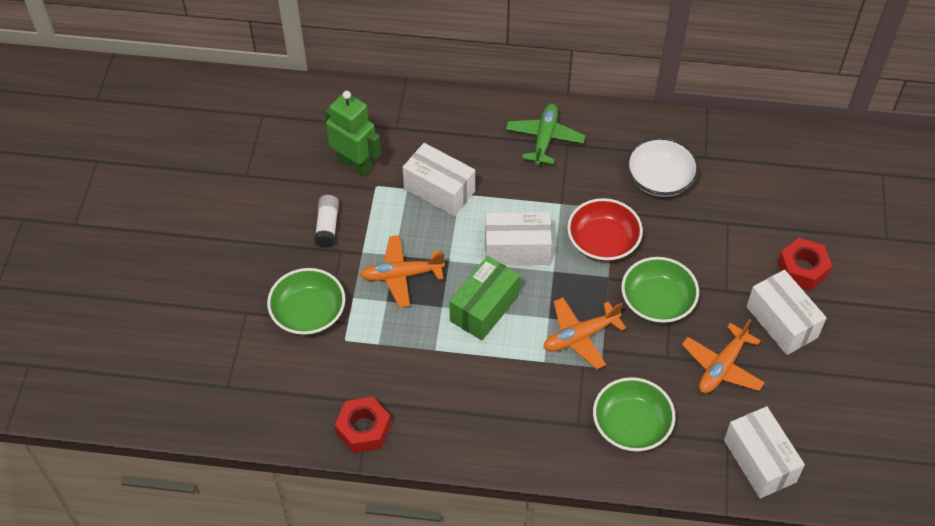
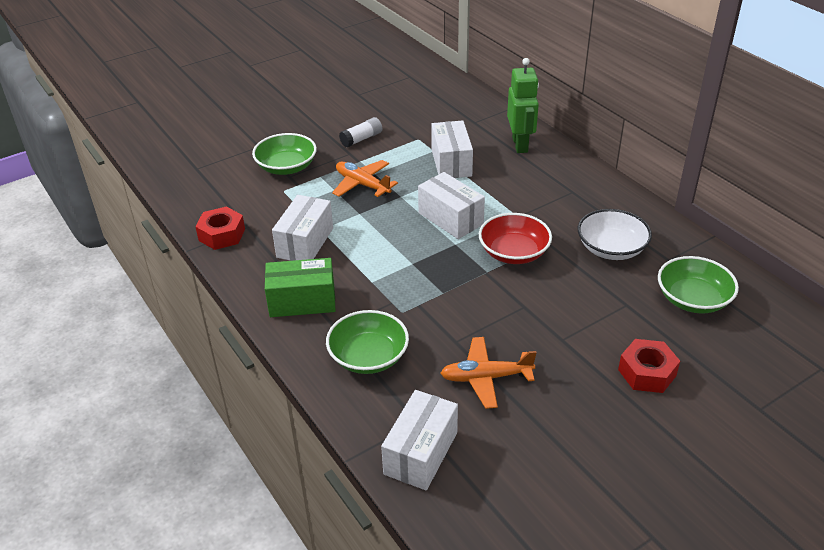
camera: 50 degrees right, 15 degrees down
(355, 164) = (423, 123): green robot -> green robot (520, 144)
(484, 308) = (382, 231): green box -> green box (302, 301)
(544, 139) = (561, 180): green plane -> none
(580, 336) = (415, 287): orange plane -> none
(657, 301) = (499, 308): green bowl -> green bowl (693, 299)
(781, 322) = (576, 389): white box -> white box (305, 242)

